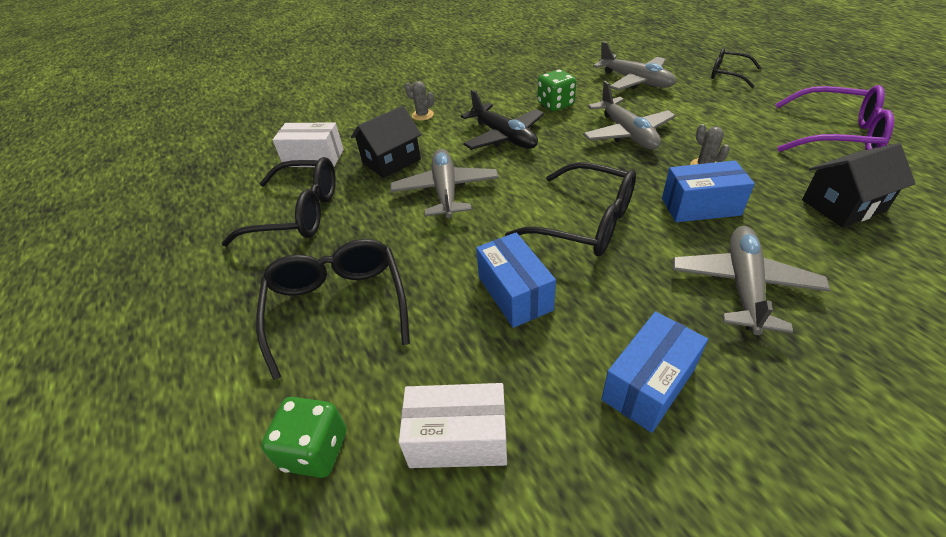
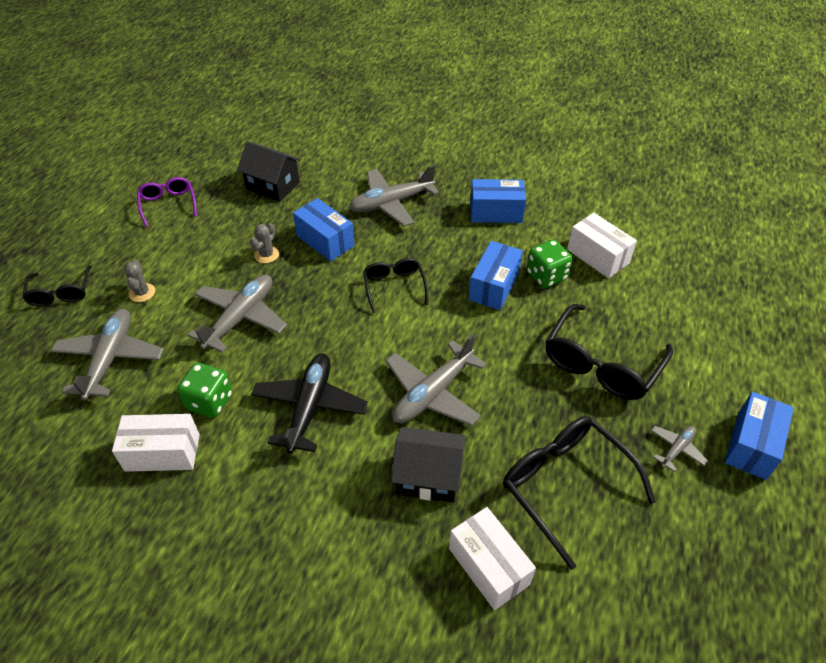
camera: 135 degrees left, 5 degrees up
(144, 346) = (751, 445): none -> blue box
(221, 292) = (676, 449): none -> grey plane
(315, 450) = (667, 300): green dice -> green dice (546, 276)
(422, 115) = (316, 524): grey cactus -> grey cactus (142, 293)
(534, 84) = (162, 453): none -> white box
(585, 223) = (394, 287): black glasses -> black glasses, size x0.59
(836, 135) = (168, 204): purple glasses -> purple glasses, size x0.59

